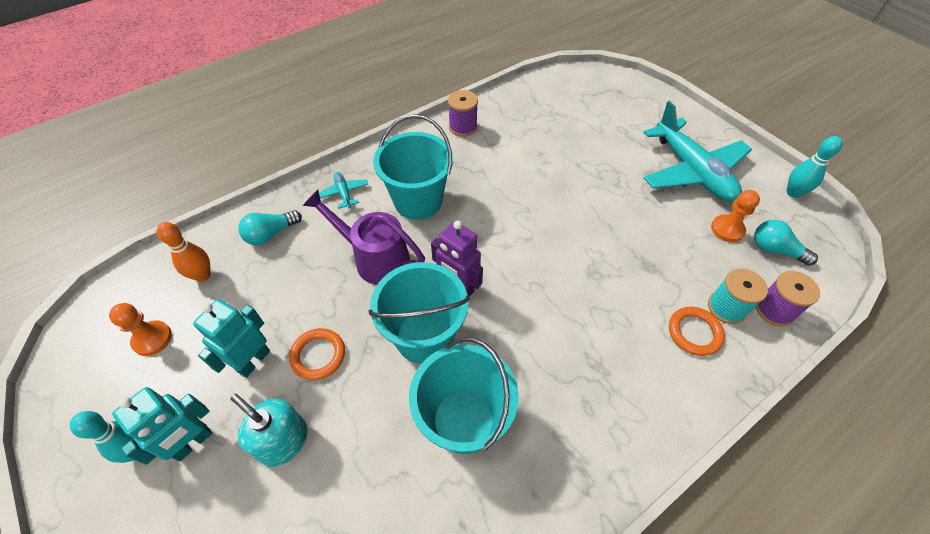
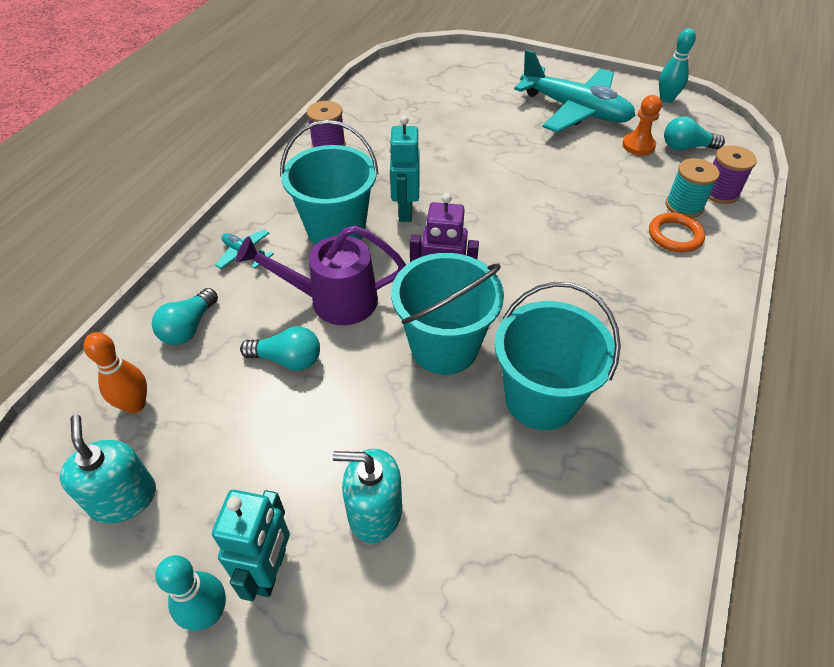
camera: 30 degrees left, 5 degrees down
(152, 339) = (123, 498): orange pawn -> turquoise soap dispenser
(253, 361) = (274, 457): turquoise robot -> turquoise robot (405, 211)
(313, 290) = (287, 359): none -> turquoise light bulb
(318, 355) = (346, 416): orange ring -> none

